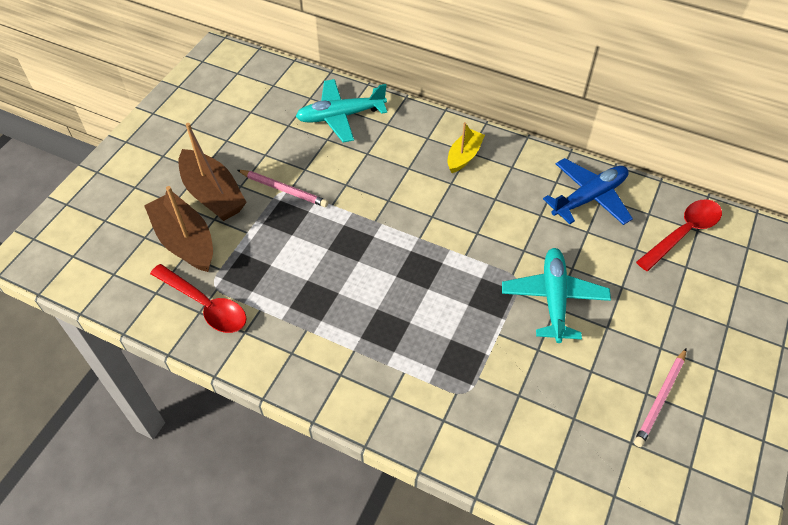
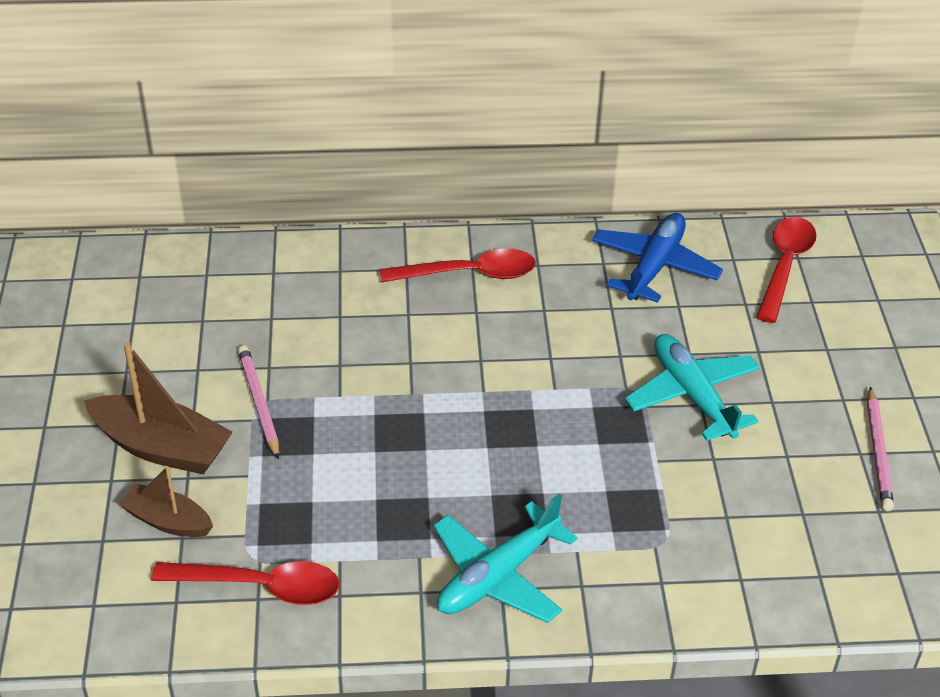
camera: 30 degrees left, 10 degrees down
(185, 241) = (168, 521): brown boat -> brown boat, size x0.61
(284, 190) = (259, 403): pink pencil -> pink pencil turned 105 degrees counterclockwise
(340, 116) = (268, 283): turquoise plane -> turquoise plane (497, 576)
(464, 156) = (469, 274): yellow boat -> red spoon

